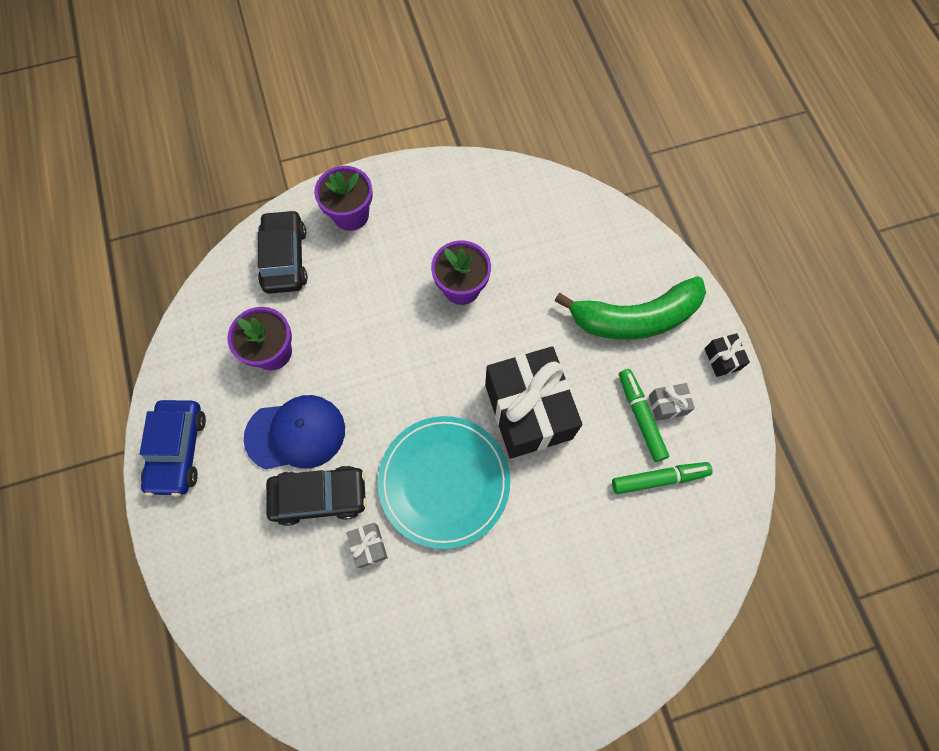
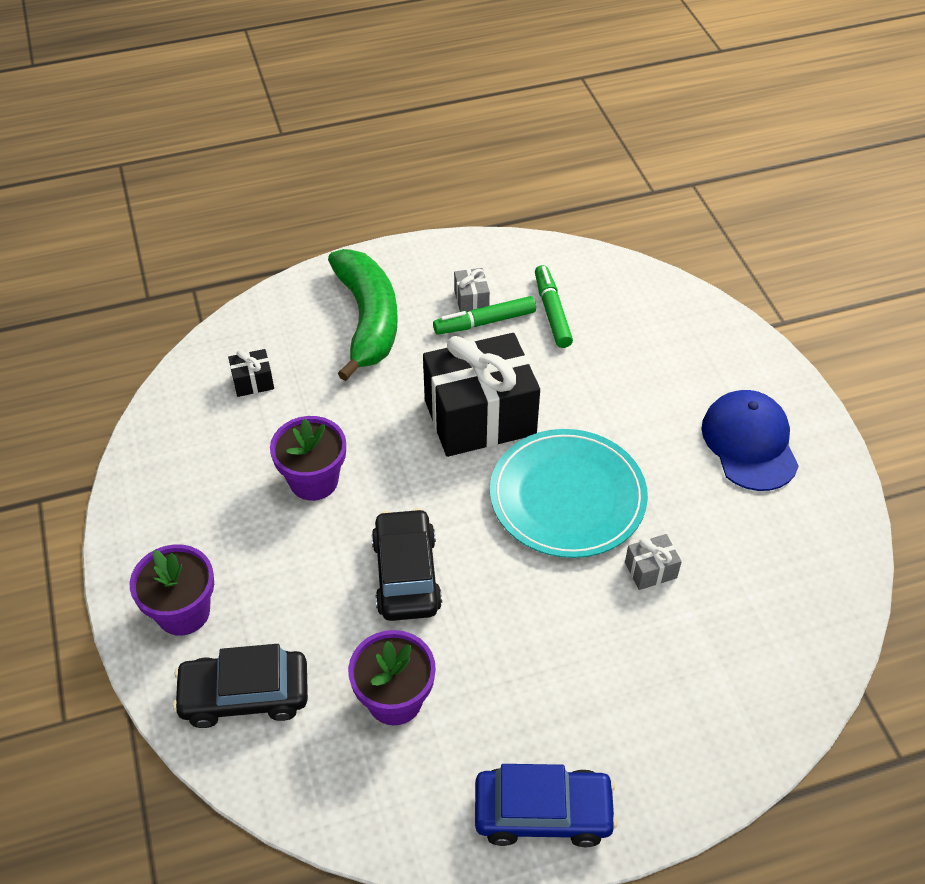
camera: 90 degrees left, 20 degrees down
(296, 433) = (513, 660): blue cap -> blue cap (749, 443)
(320, 497) = (595, 626): black car -> black car (406, 574)
(722, 359) = (420, 255): black gift -> black gift (253, 382)

